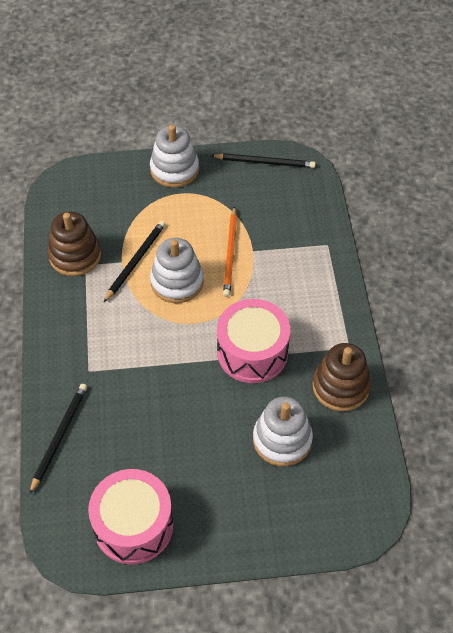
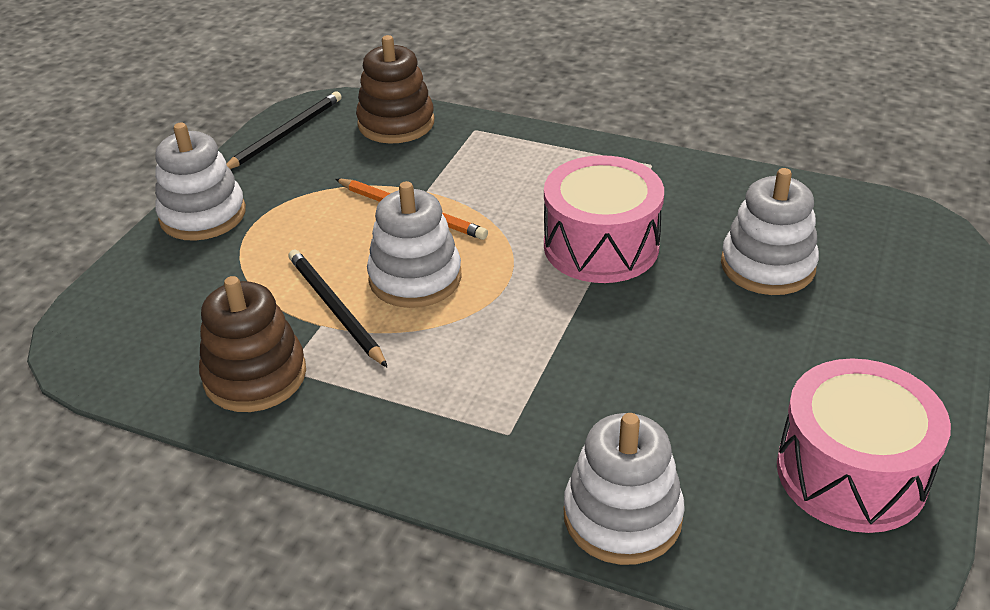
camera: 60 degrees left, 15 degrees down
(59, 436) = (622, 516): black pencil -> white stacking toy
(340, 386) = (710, 190): brown stacking toy -> brown stacking toy (396, 123)

